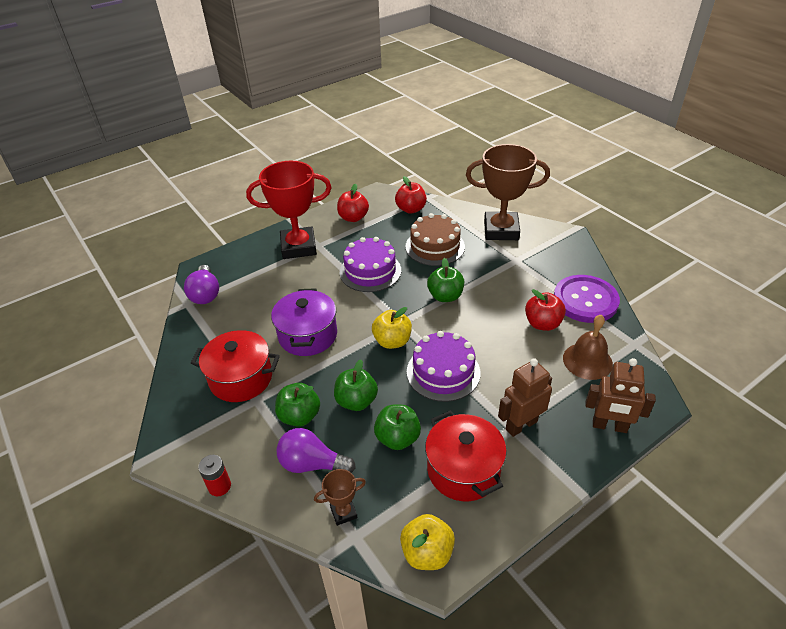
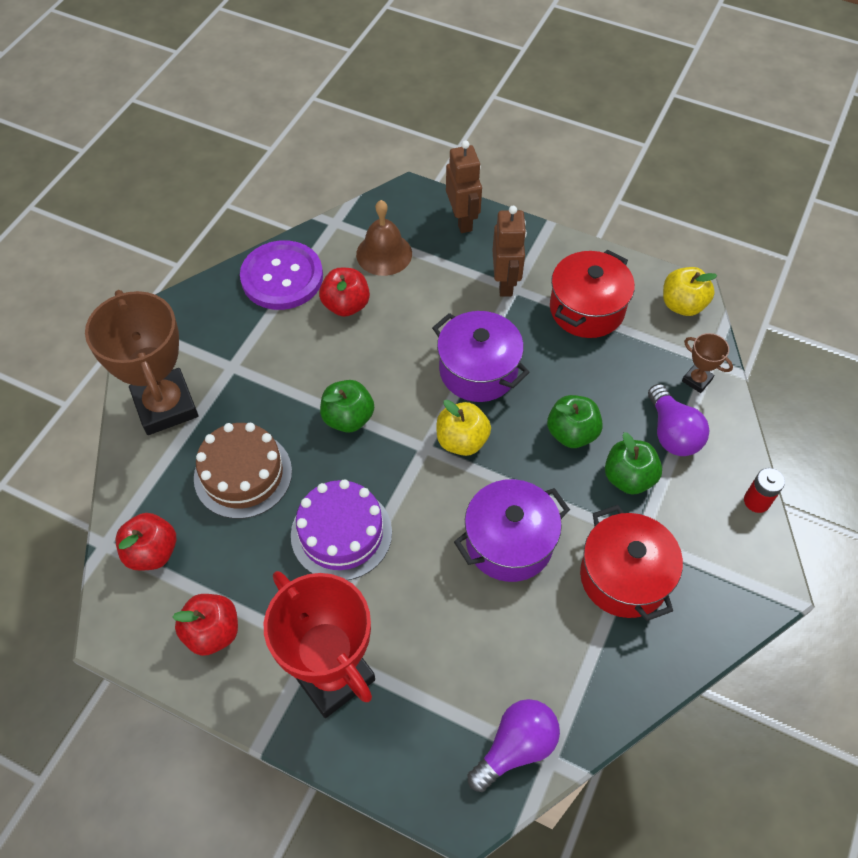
camera: 120 degrees left, 15 degrees up
(397, 438) = (590, 374): green apple -> none
(443, 372) = (478, 370): purple cake -> purple pot
(521, 425) = (505, 283): brown robot -> brown robot turned 120 degrees counterclockwise

